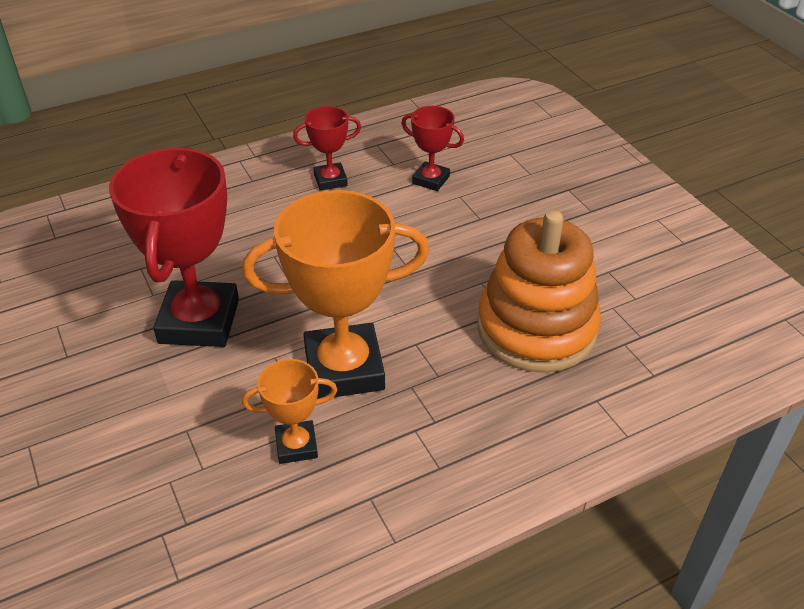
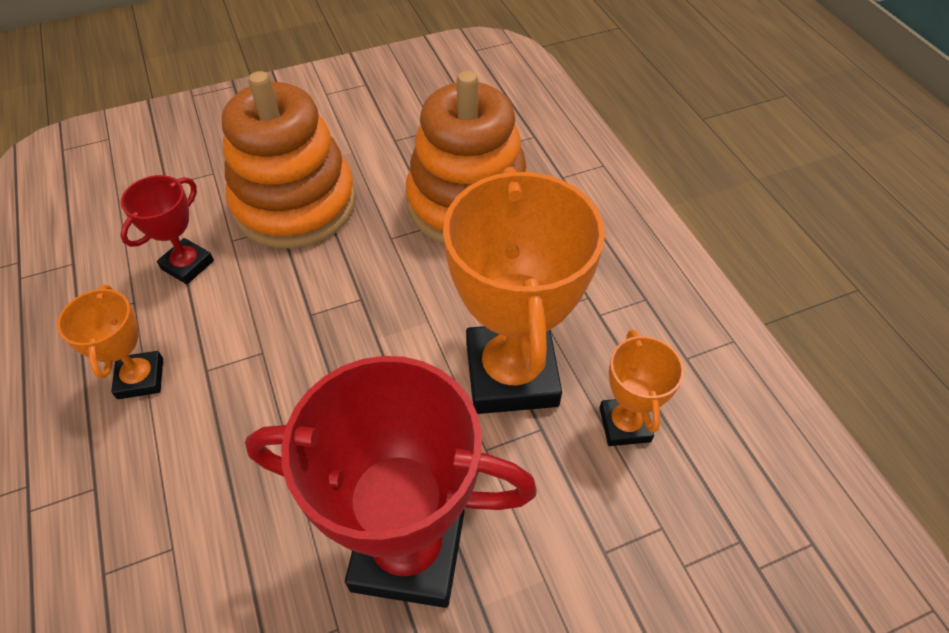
camera: 85 degrees left, 10 degrees up
(330, 180) = (140, 378): red trophy -> orange trophy
(507, 222) = (295, 204): none -> orange stacking toy

